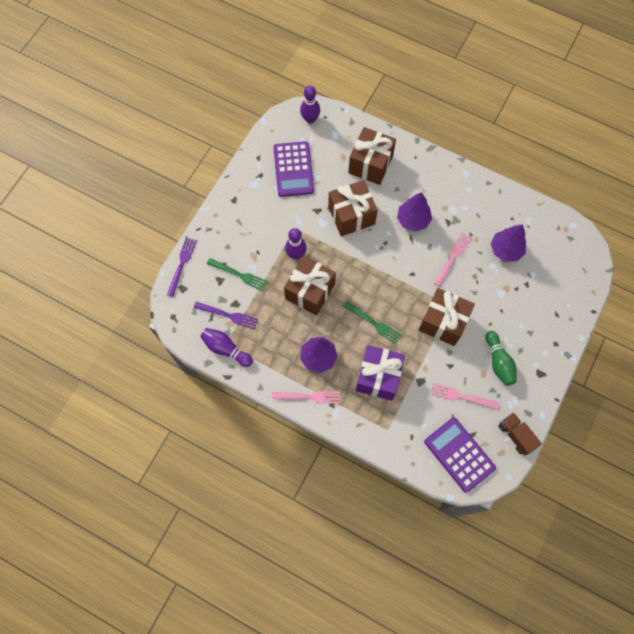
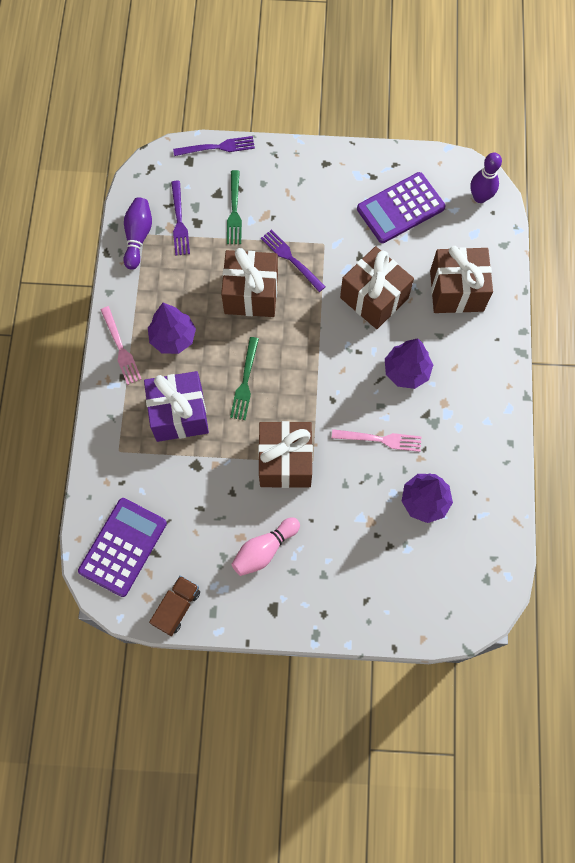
camera: 65 degrees right, 0 degrees up
(296, 254) = (291, 259): purple bowling pin -> purple fork
(461, 396) = (198, 521): pink fork -> none
(498, 362) = (264, 550): green bowling pin -> pink bowling pin

